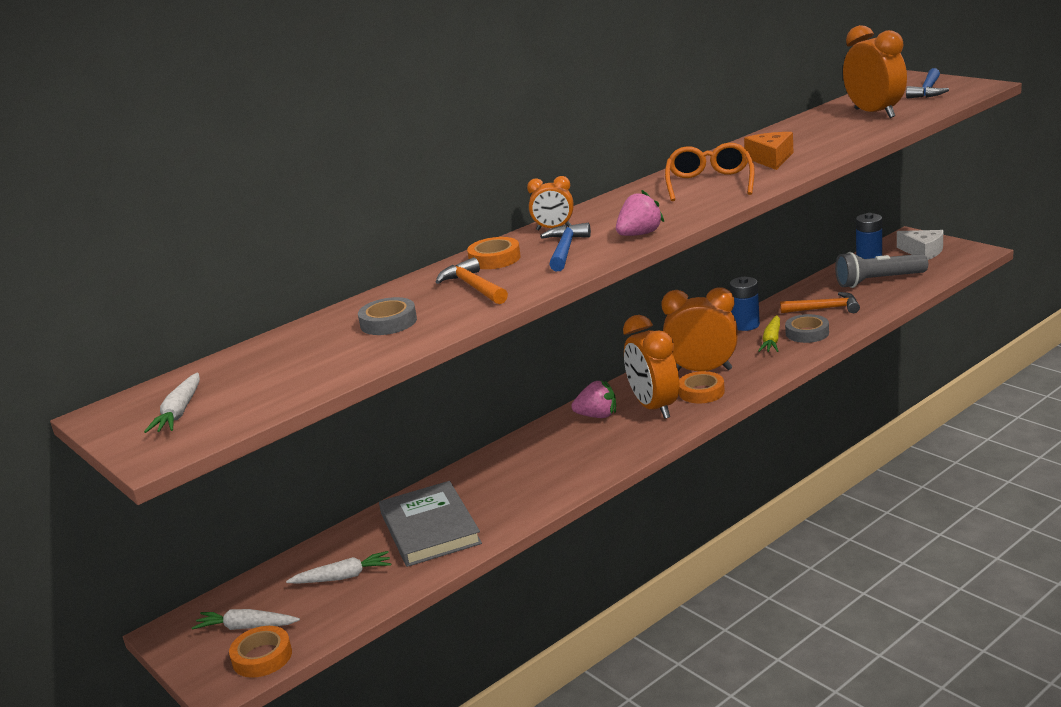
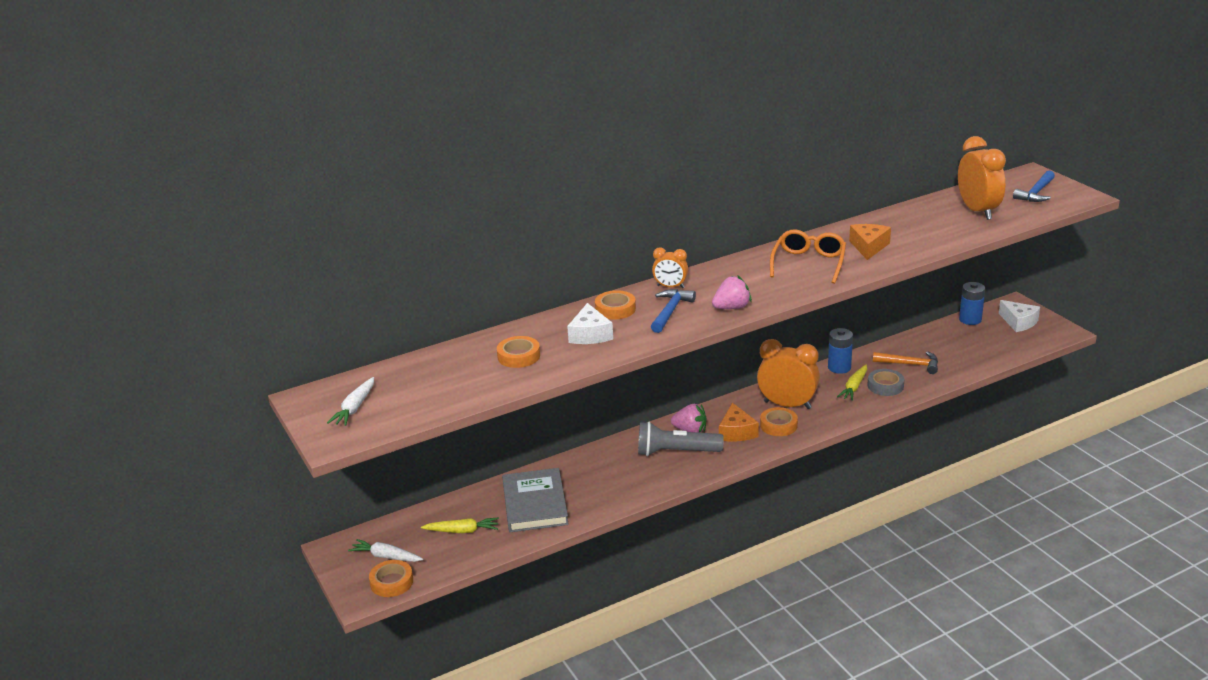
camera: 10 degrees right, 5 degrees up
(343, 577) = (462, 531): white carrot -> yellow carrot
(388, 322) = (518, 356): grey tape -> orange tape
(473, 287) = (590, 334): orange hammer -> white cheese
(654, 407) = (736, 432): orange clock -> orange cheese
(878, 281) = (967, 345): grey flashlight -> grey flashlight (676, 452)

